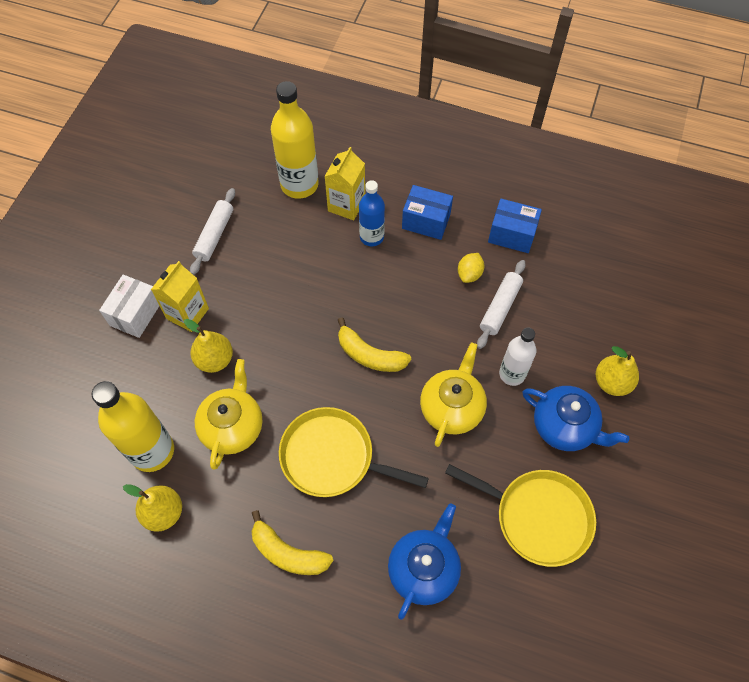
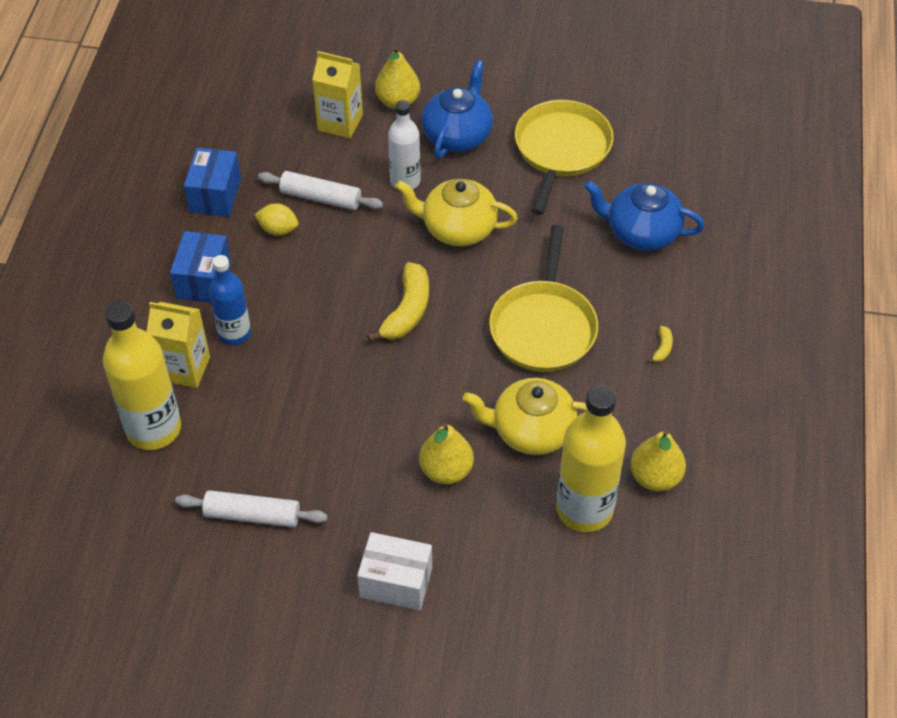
camera: 100 degrees left, 10 degrees down
(187, 313) = (384, 518): yellow carton -> yellow carton (340, 122)
(288, 553) = (662, 348): yellow banana -> yellow banana, size x0.45

